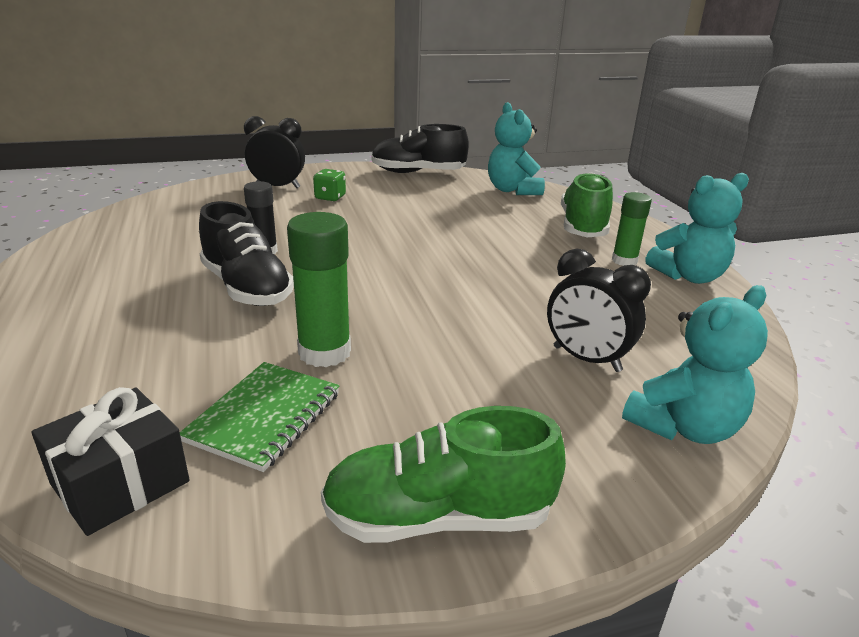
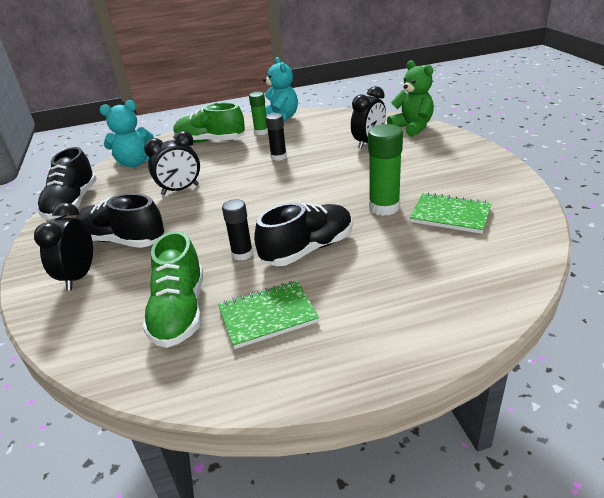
camera: 85 degrees left, 5 degrees up
(120, 483) = (519, 244): black gift -> none
(140, 264) = (268, 315): none -> green notebook
(330, 197) = (123, 240): green dice -> black shoe
(433, 216) = (180, 190): none -> black clock
(438, 517) = (490, 169): green shoe -> green shoe (180, 312)
(525, 273) = (278, 157): none -> black glue stick
(683, 427) = (412, 127): turquoise teddy bear -> green teddy bear

